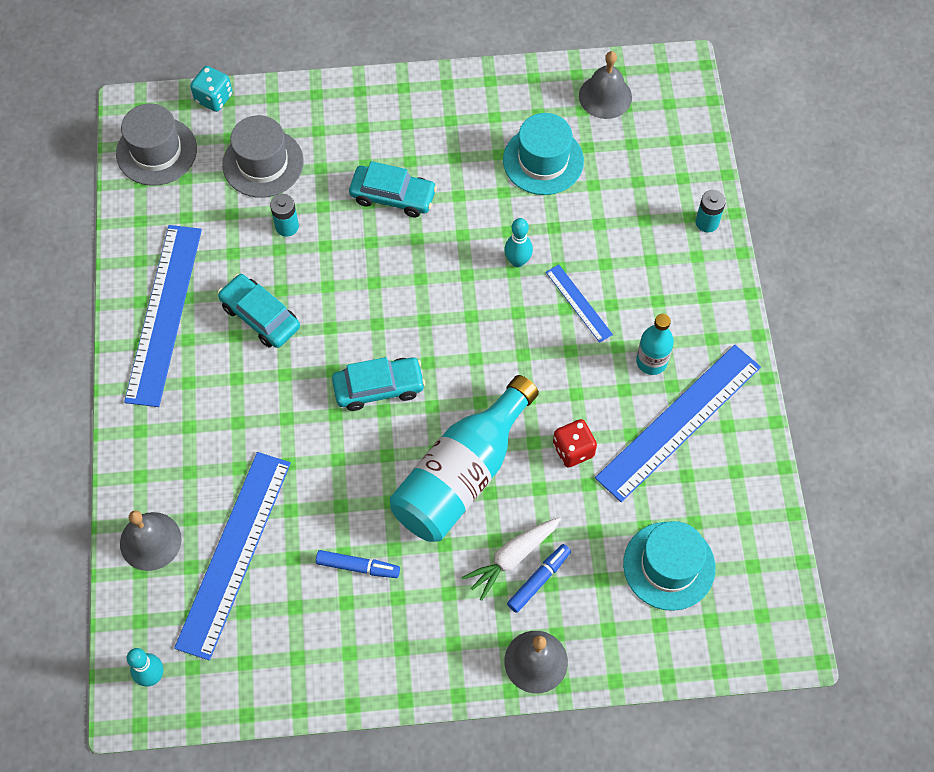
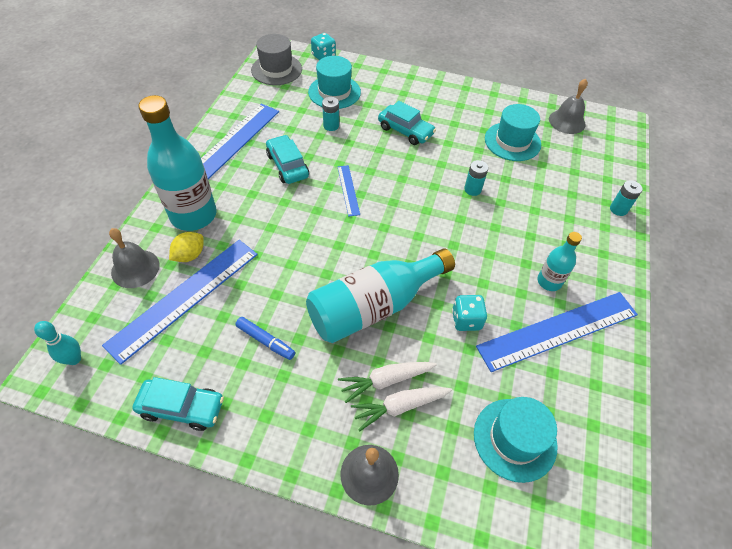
camera: 20 degrees right, 10 degrees down
(178, 440) = (193, 215): none -> turquoise bottle
(207, 497) = (190, 255): none -> yellow lemon
(263, 163) = (334, 92): grey hat -> turquoise hat
(378, 387) = (342, 230): turquoise car -> turquoise car (182, 407)
(517, 261) = (472, 189): turquoise bowling pin -> turquoise battery
(538, 580) = (400, 406): blue marker -> white carrot
(573, 450) = (466, 320): red dice -> turquoise dice
(579, 303) = (507, 227): blue ruler -> blue ruler (348, 190)

